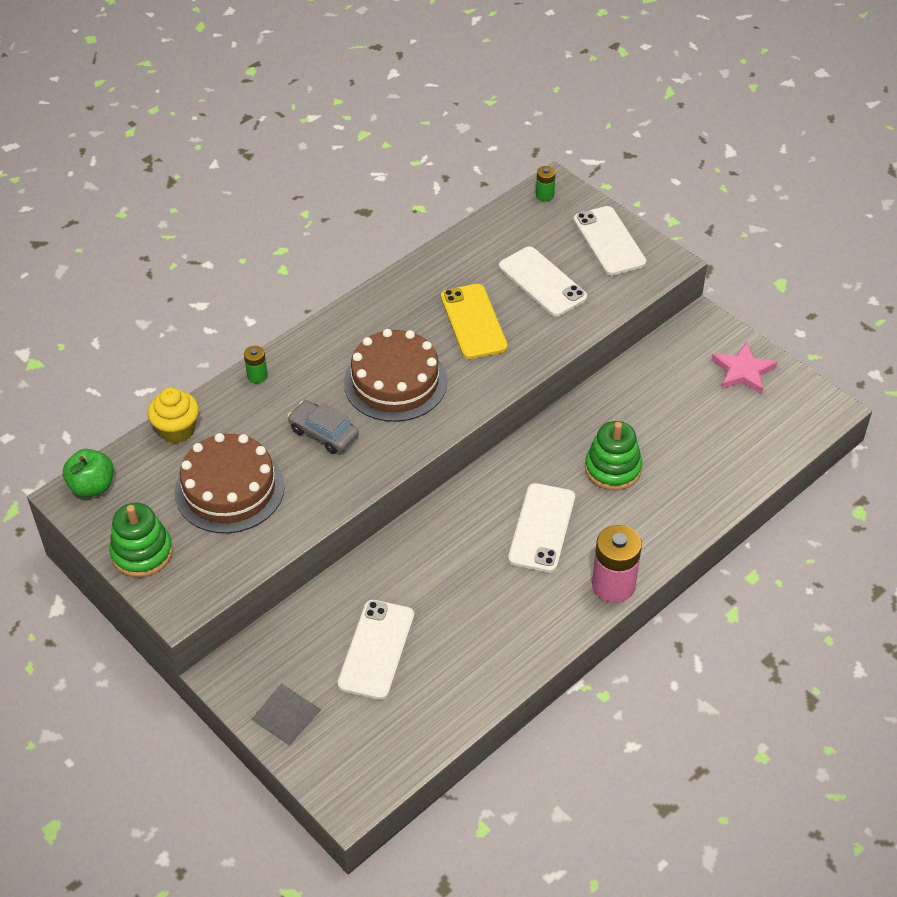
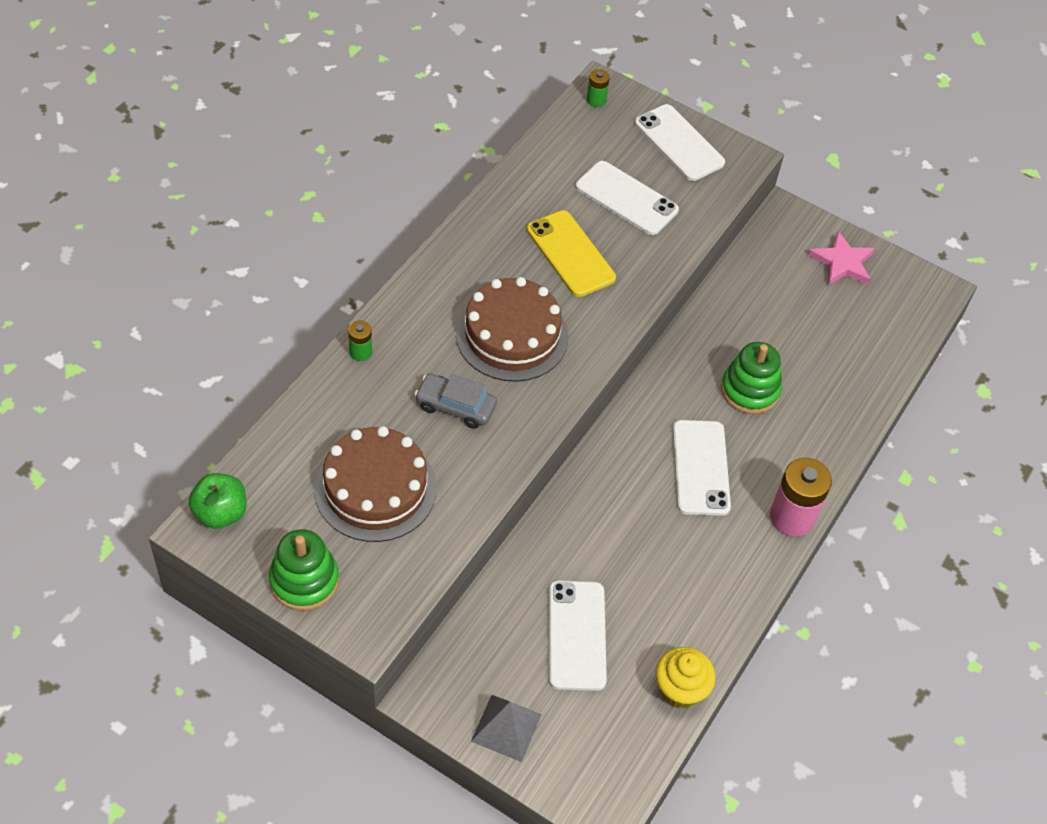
camera: 20 degrees left, 5 degrees up
(177, 430) = (293, 430): yellow cupcake -> yellow cupcake (680, 690)

